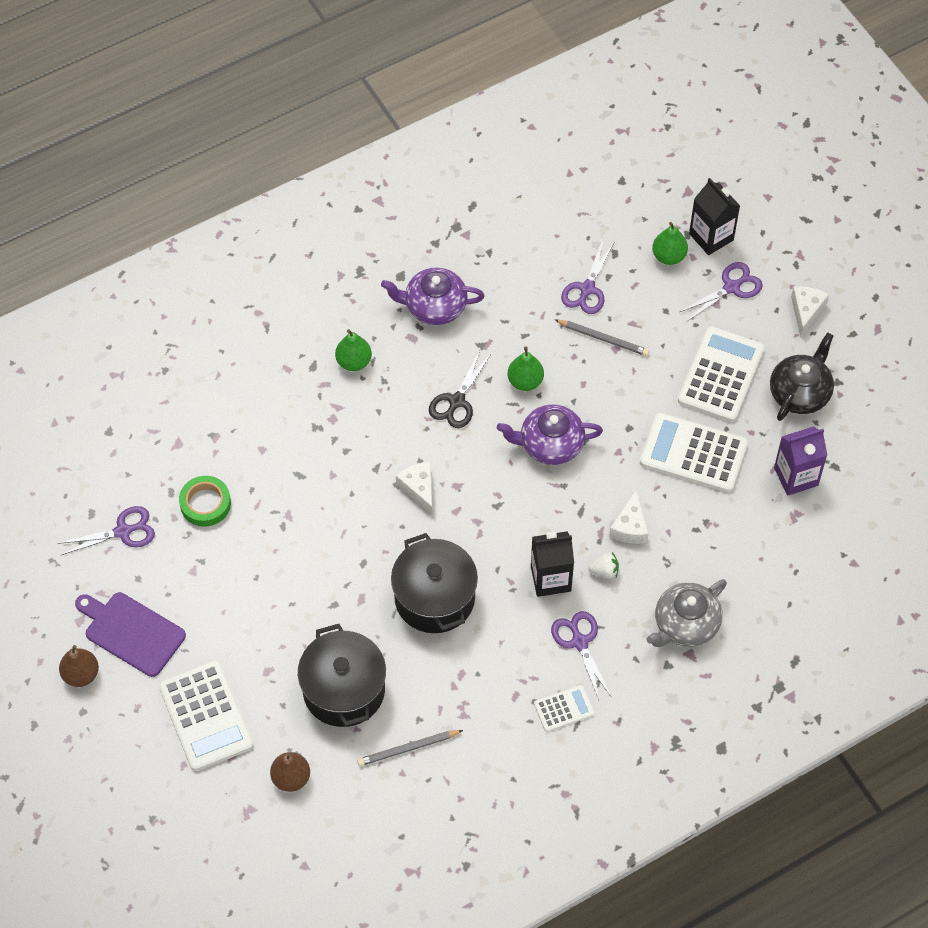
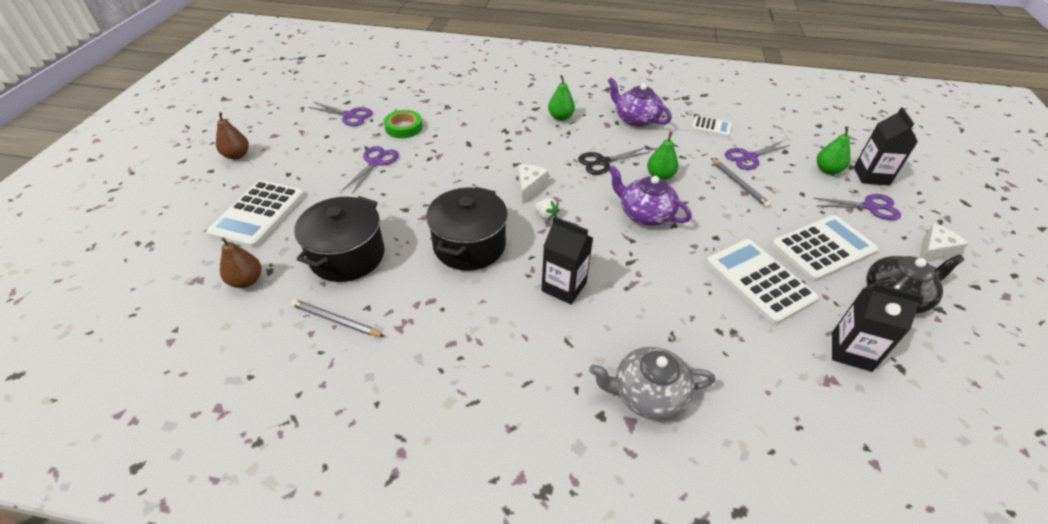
camera: 40 degrees right, 15 degrees down
(131, 632) = (287, 154): purple cutting board -> none
(564, 709) = (476, 381): white calculator -> white calculator (711, 127)
(579, 642) = (541, 343): purple scissors -> purple scissors (375, 163)
(604, 571) = (611, 309): white strawberry -> white strawberry (546, 216)
(630, 527) = (661, 294): white cheese -> none
(796, 476) = (851, 351): purple carton -> black carton

